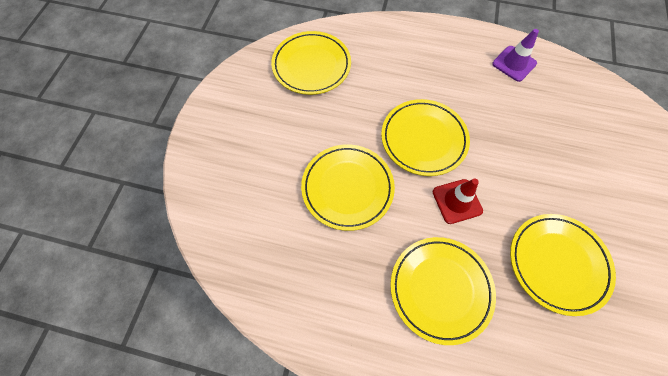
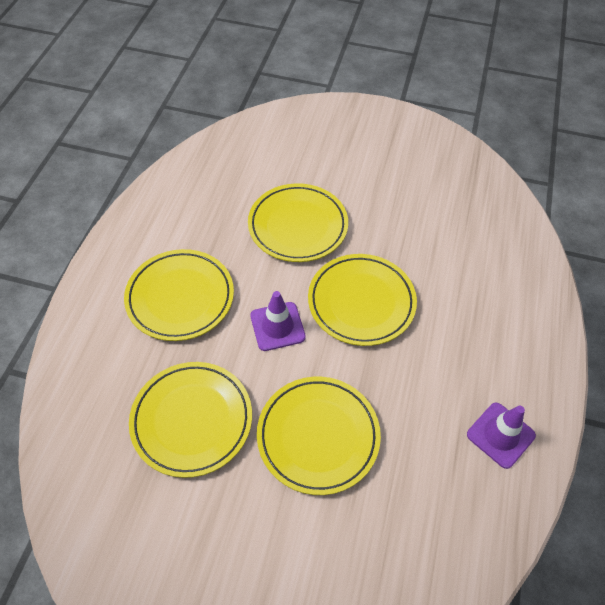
camera: 90 degrees right, 10 degrees down
(311, 66) = (461, 198): yellow plate -> yellow plate (318, 436)
(457, 201) = (277, 326): red traffic cone -> purple traffic cone

